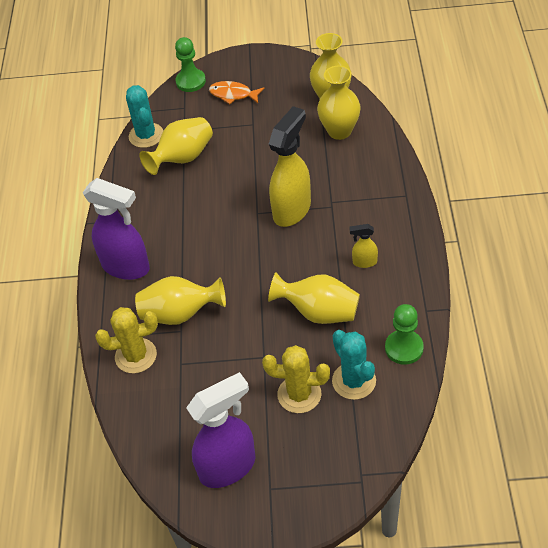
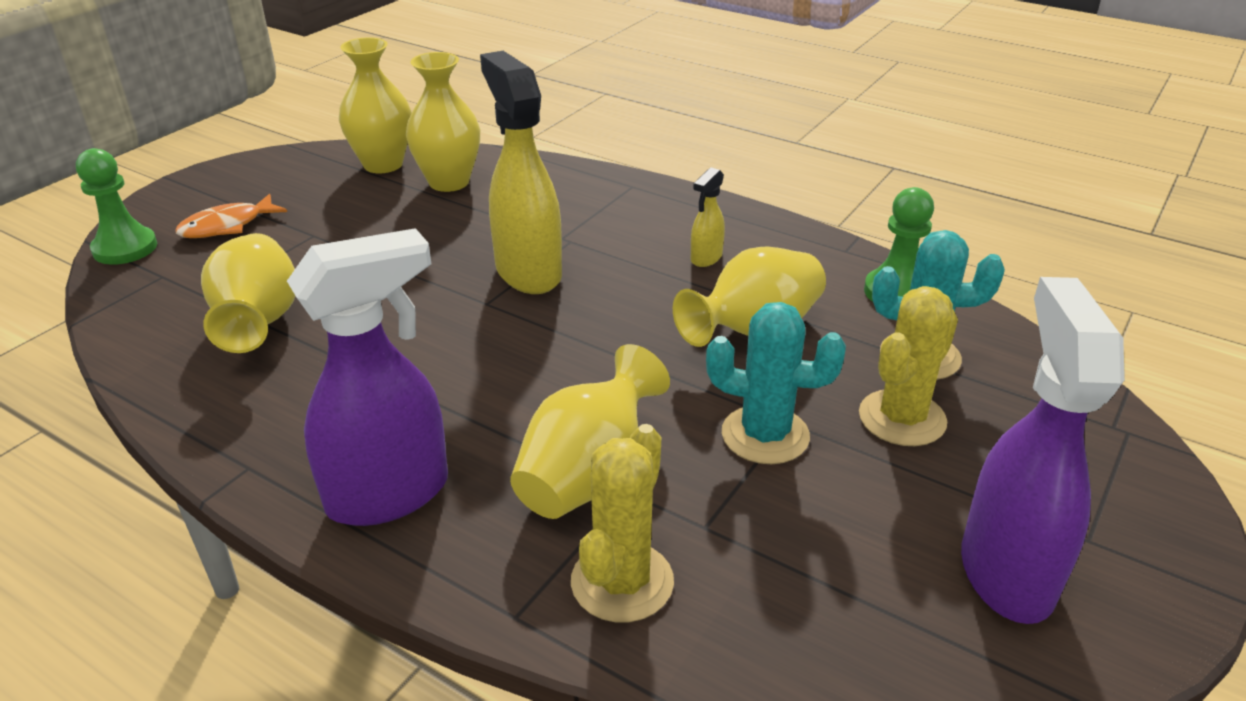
camera: 60 degrees left, 15 degrees down
(146, 135) = (141, 336): turquoise cactus -> turquoise cactus (765, 435)

